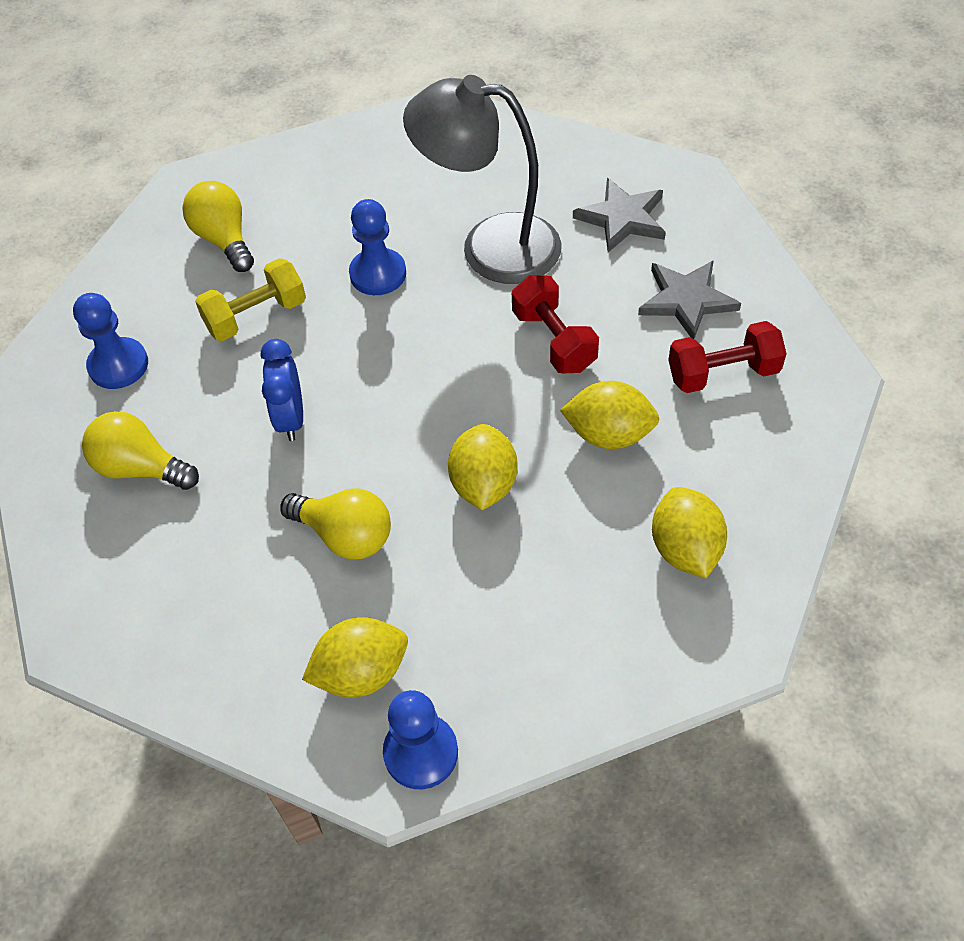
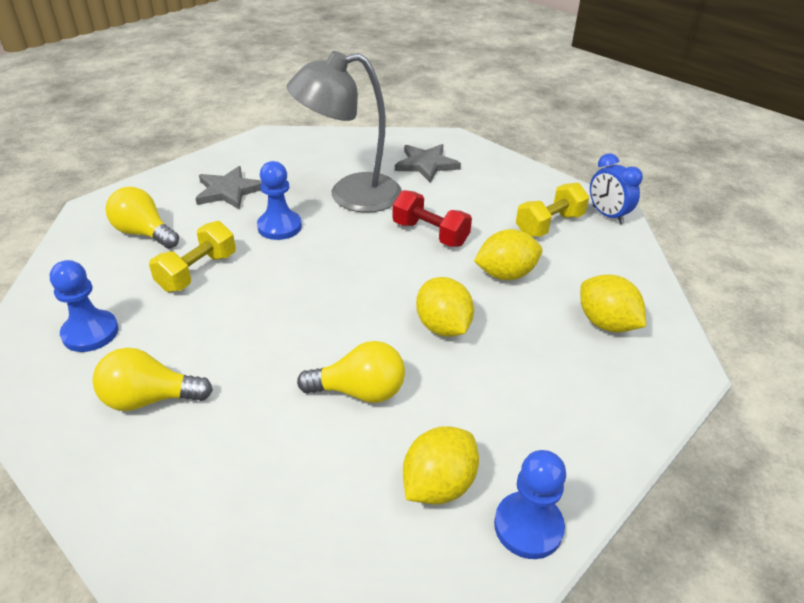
camera: 30 degrees left, 15 degrees down
(291, 418) = (265, 328): blue clock -> blue clock (607, 215)
(686, 300) = (497, 195): grey star -> grey star (229, 191)
(723, 373) = (549, 225): red dumbbell -> yellow dumbbell

